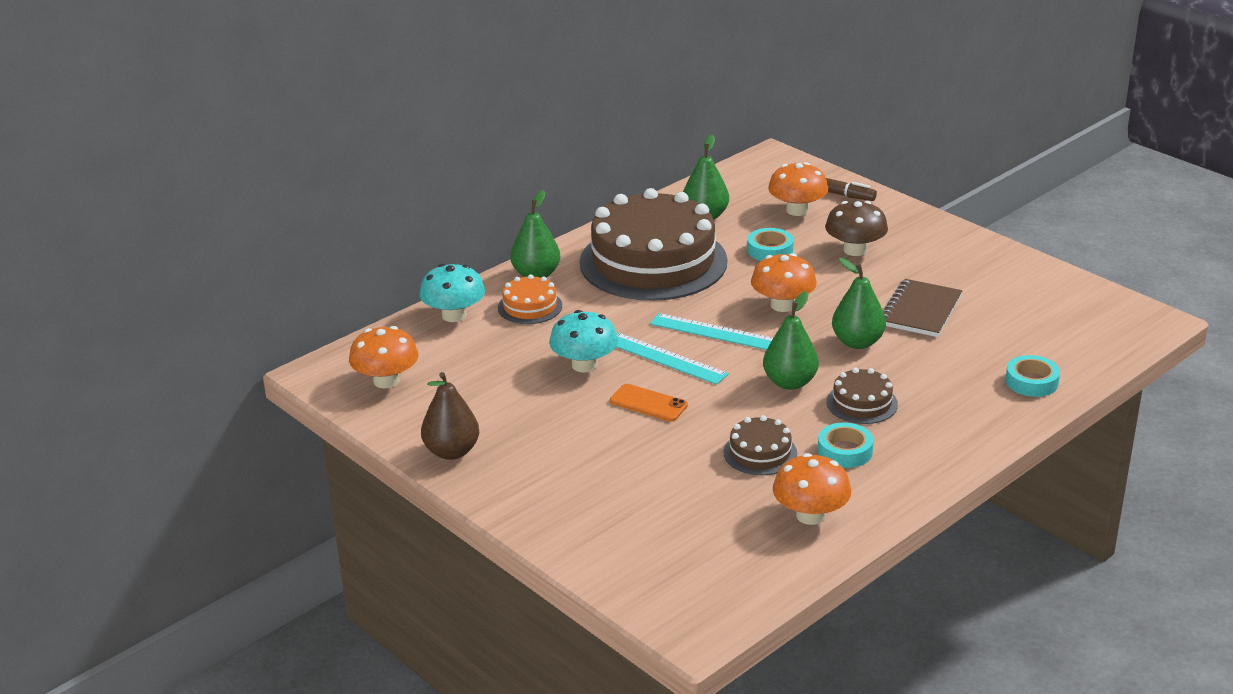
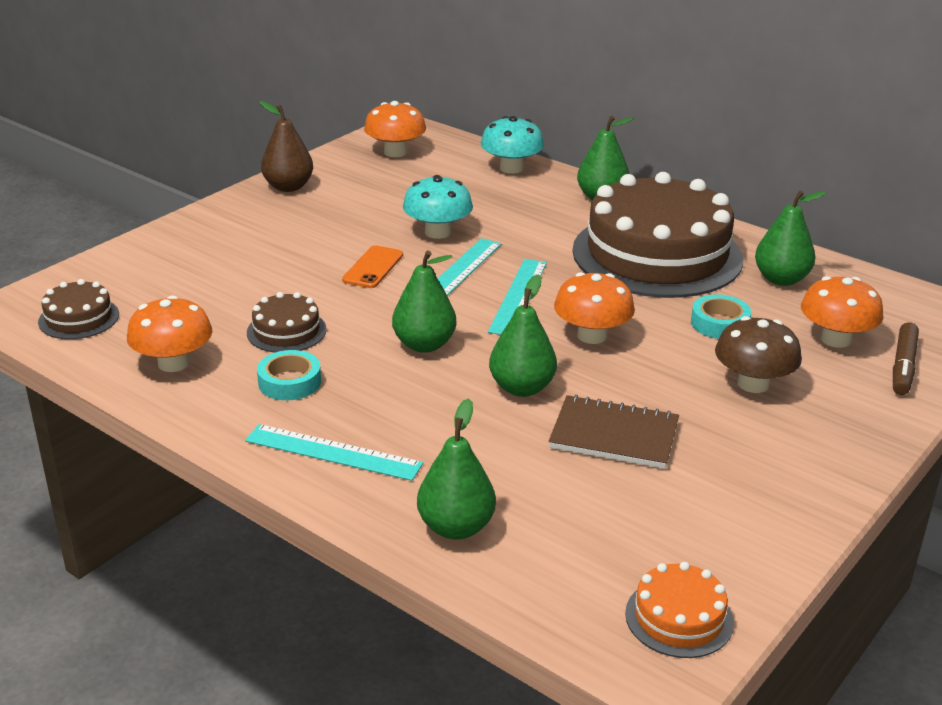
camera: 80 degrees right, 0 degrees up
(530, 307) = (538, 199): orange cake -> orange cake (679, 618)
(862, 403) = (387, 392): brown cake -> brown cake (79, 318)
(945, 431) = (333, 452): none -> turquoise ruler
(1031, 382) = (456, 527): turquoise tape -> green pear

